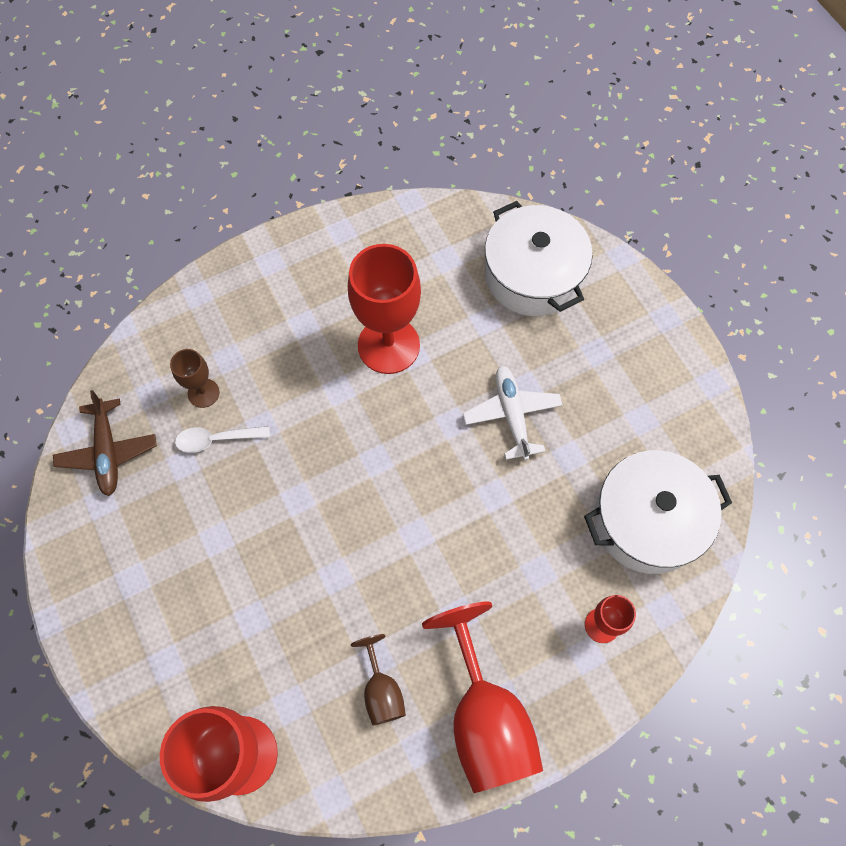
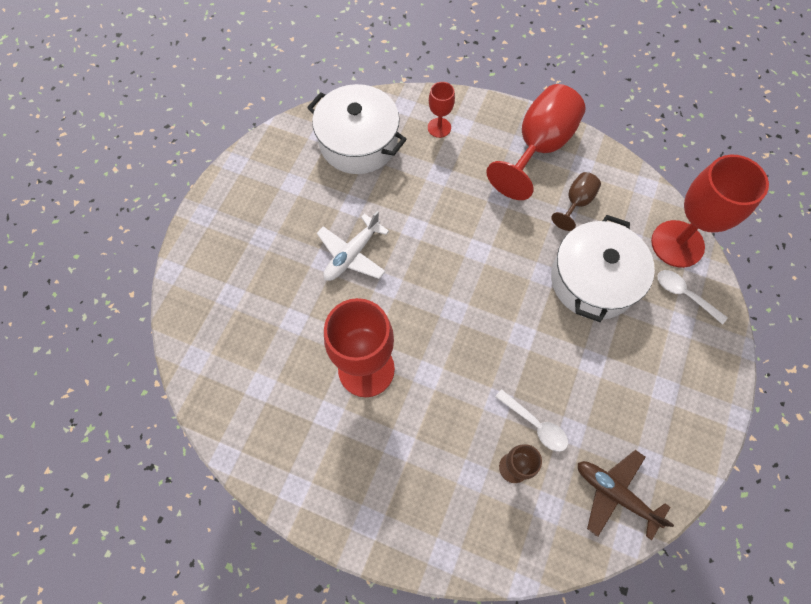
camera: 130 degrees left, 0 degrees up
(108, 452) = (615, 494): brown plane -> brown plane turned 90 degrees counterclockwise
(188, 699) = (684, 294): none -> white spoon
(533, 275) = (229, 317): white pot -> white pot (593, 280)

